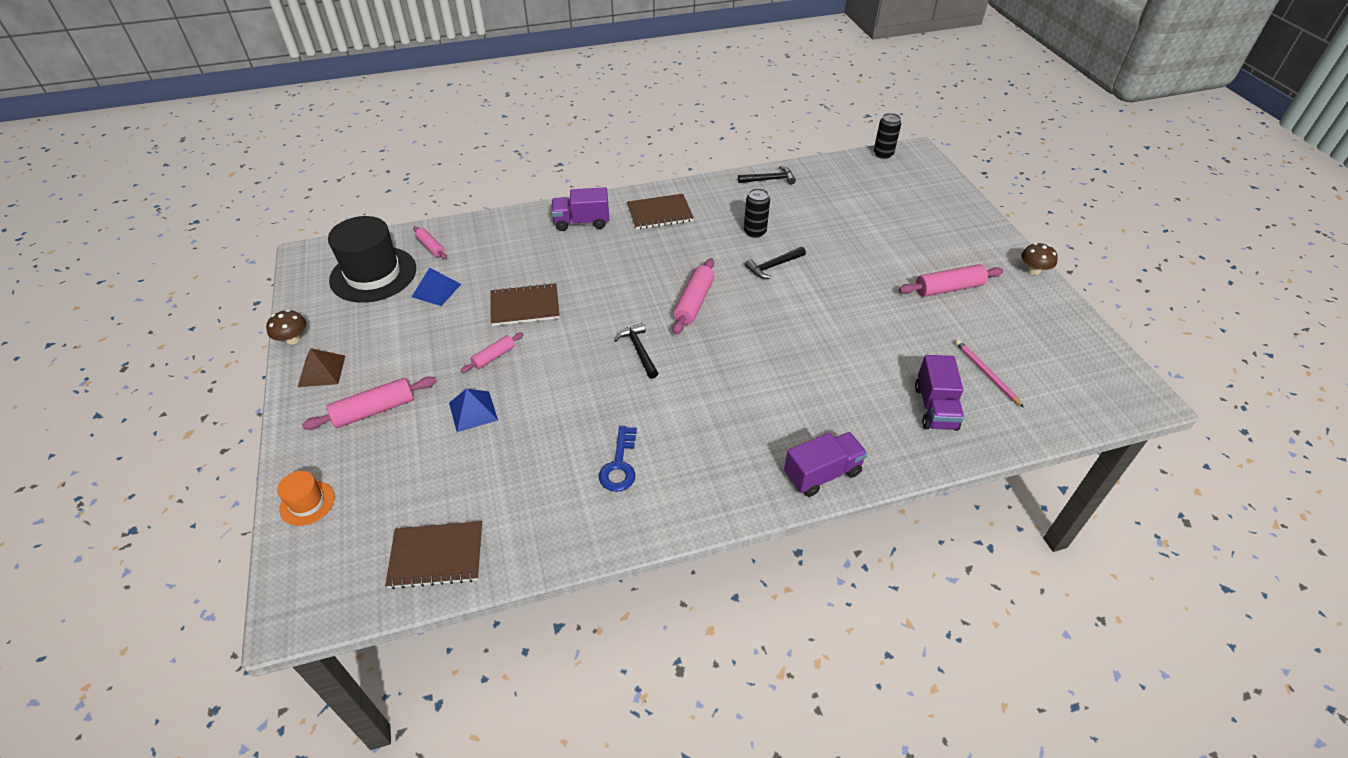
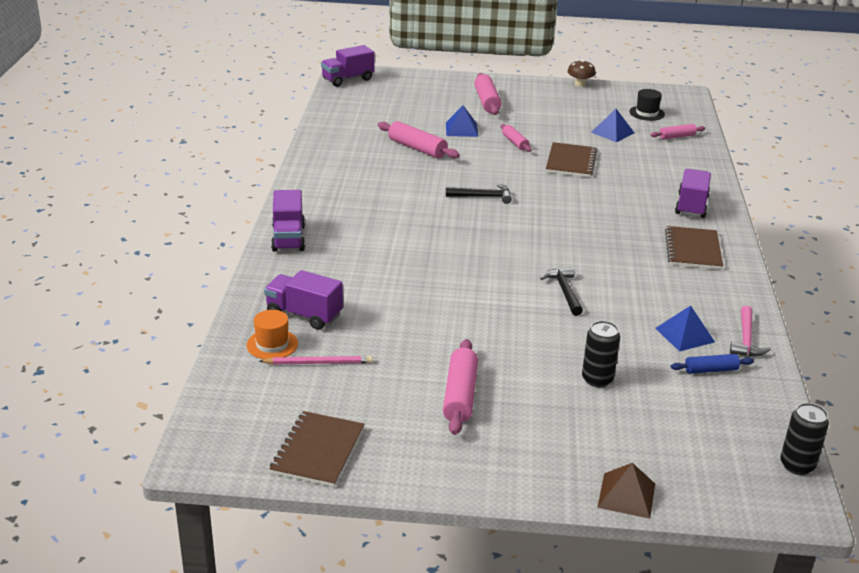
camera: 110 degrees right, 15 degrees down
(307, 503) = (421, 80): orange hat -> orange hat (272, 344)
(322, 371) = (539, 90): brown pyramid -> brown pyramid (626, 495)
(323, 600) = (348, 79): none -> purple truck
(373, 274) = (647, 113): black hat -> black hat, size x0.48
(436, 556) = (349, 107): brown notebook -> brown notebook (318, 451)
(619, 465) = (368, 167): blue key -> none
(694, 302) = (530, 234): pink rolling pin -> pink rolling pin (417, 148)
(754, 232) = (633, 297): black can -> black can (597, 379)
(769, 179) = (746, 339): black hammer -> pink hammer
(785, 204) = (684, 335): none -> blue pyramid
(818, 189) = (711, 370): none -> blue rolling pin
(1033, 270) = (452, 484): brown mushroom -> none

